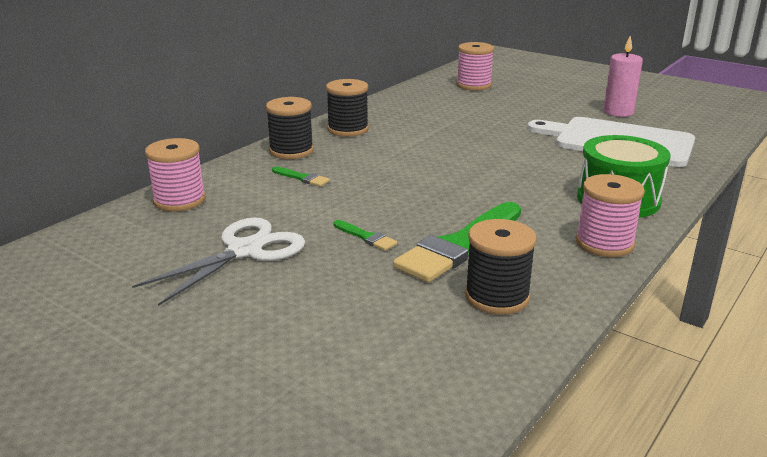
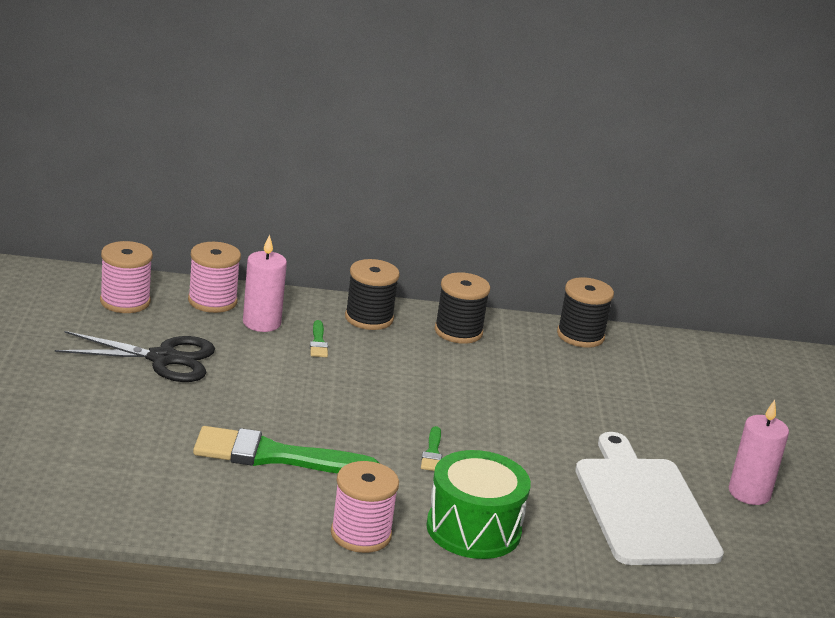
camera: 50 degrees right, 0 degrees up
(243, 191) = (261, 323): none -> pink candle
(244, 251) = (163, 358): white scissors -> black scissors
(366, 237) = (242, 406): green brush -> green brush (432, 452)
(473, 85) = (700, 373): pink spool -> pink spool (125, 301)
(497, 297) = (205, 494): black spool -> black spool (580, 336)

